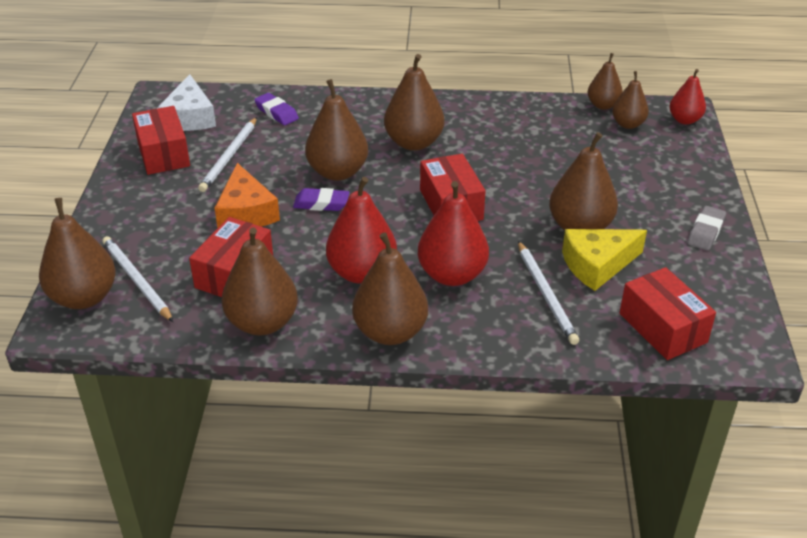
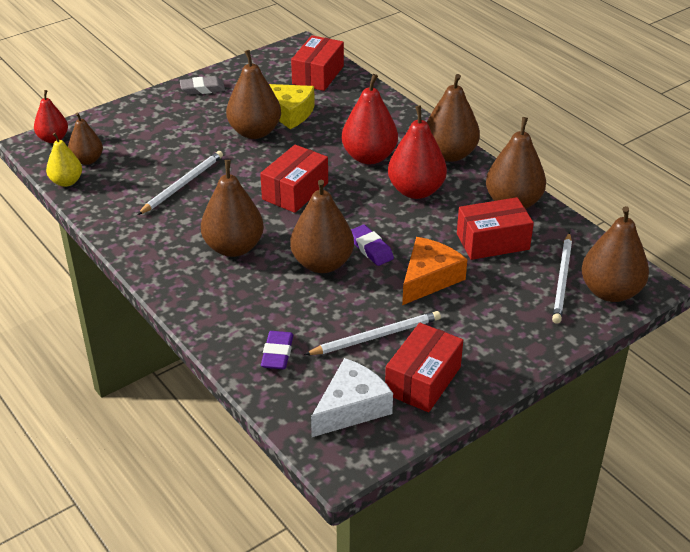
camera: 130 degrees left, 0 degrees up
(546, 295) = (340, 118): white pencil -> white pencil (183, 184)
(603, 105) = (66, 182): brown pear -> yellow pear

